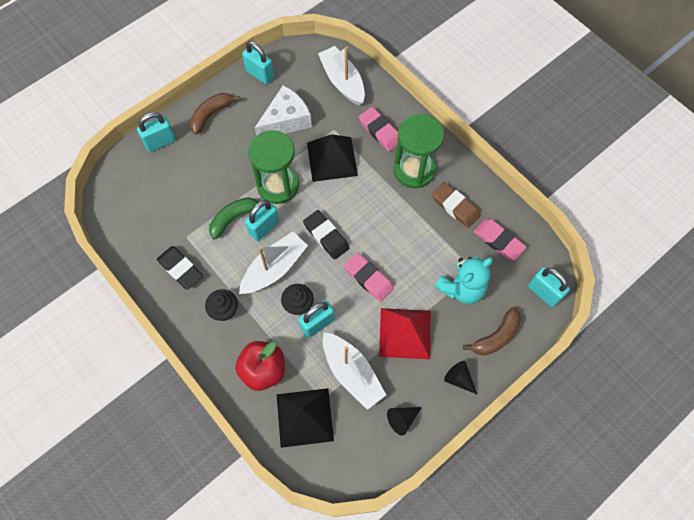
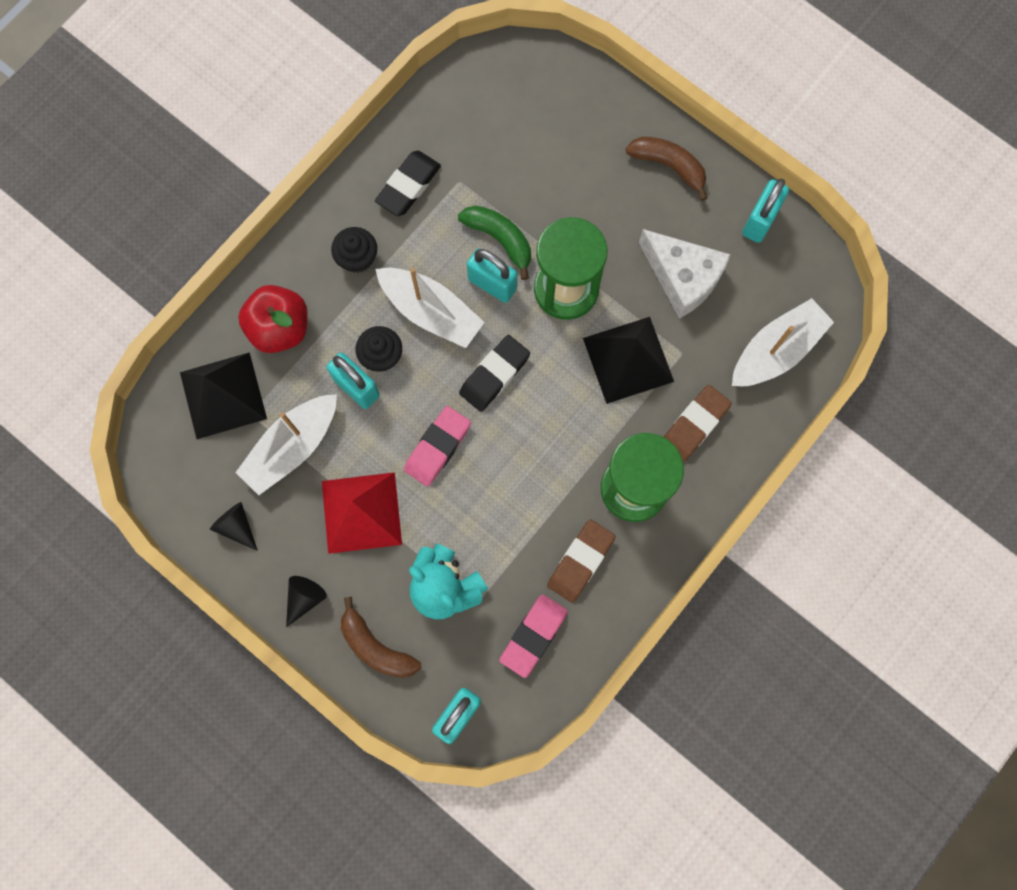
camera: 80 degrees right, 10 degrees up
(160, 142) = (605, 107): turquoise padlock -> none
(380, 131) = (694, 425): pink eraser -> brown eraser

